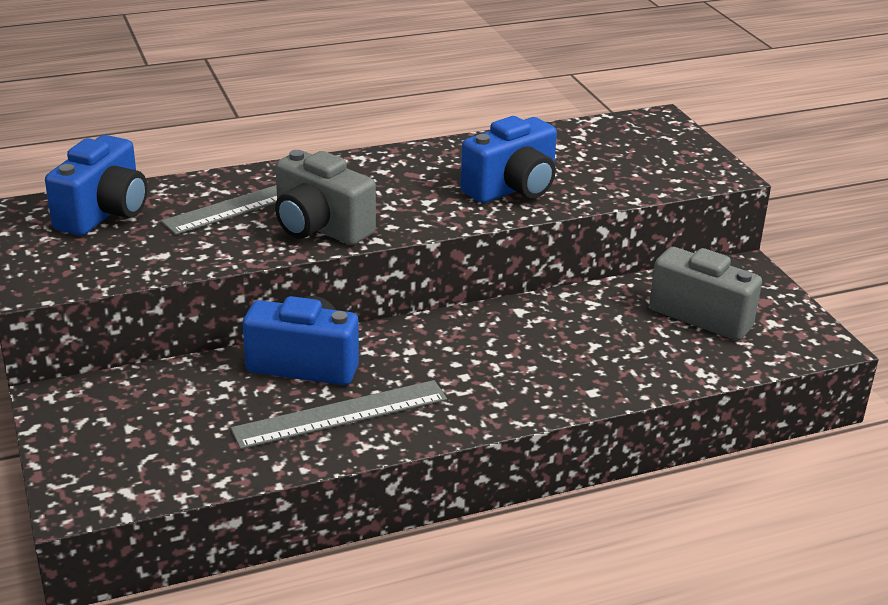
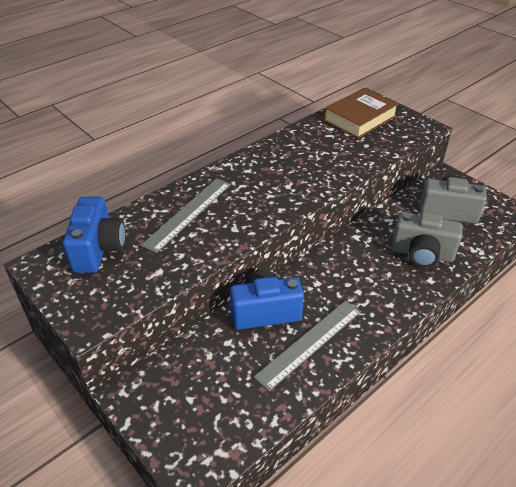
camera: 20 degrees left, 10 degrees up
(320, 228) = (241, 222): grey camera -> grey camera (422, 254)
(512, 189) = (328, 164): blue camera -> none
(621, 142) = (360, 118): none -> brown book

